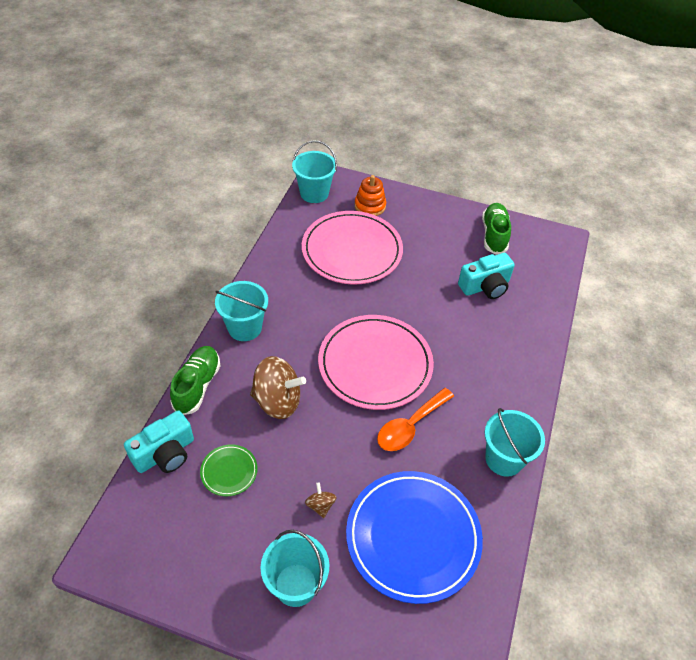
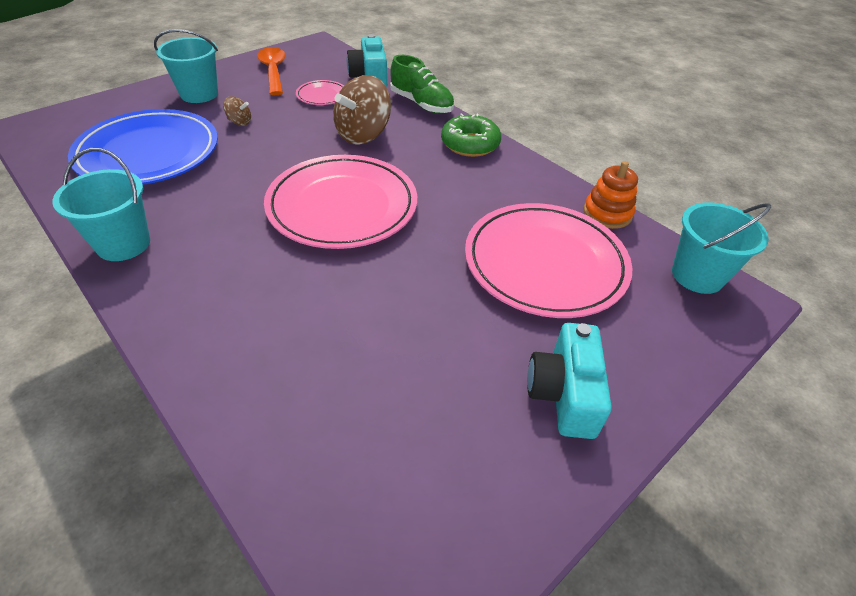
camera: 120 degrees right, 5 degrees down
(229, 471) = (322, 95): green plate -> pink plate
(244, 328) = (470, 144): turquoise bucket -> green donut
(370, 206) = (644, 327): orange stacking toy -> orange stacking toy (607, 213)
(410, 426) = (244, 197): orange spoon -> orange spoon (273, 71)
(485, 286) = (371, 384): turquoise camera -> turquoise camera (564, 394)
(494, 235) = (485, 484): green shoe -> none

